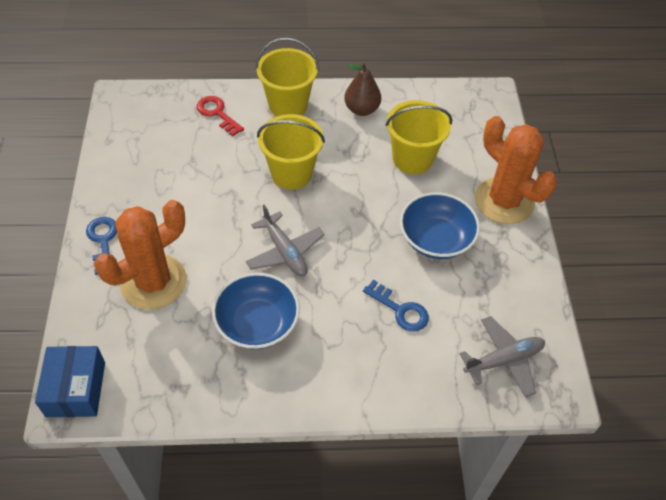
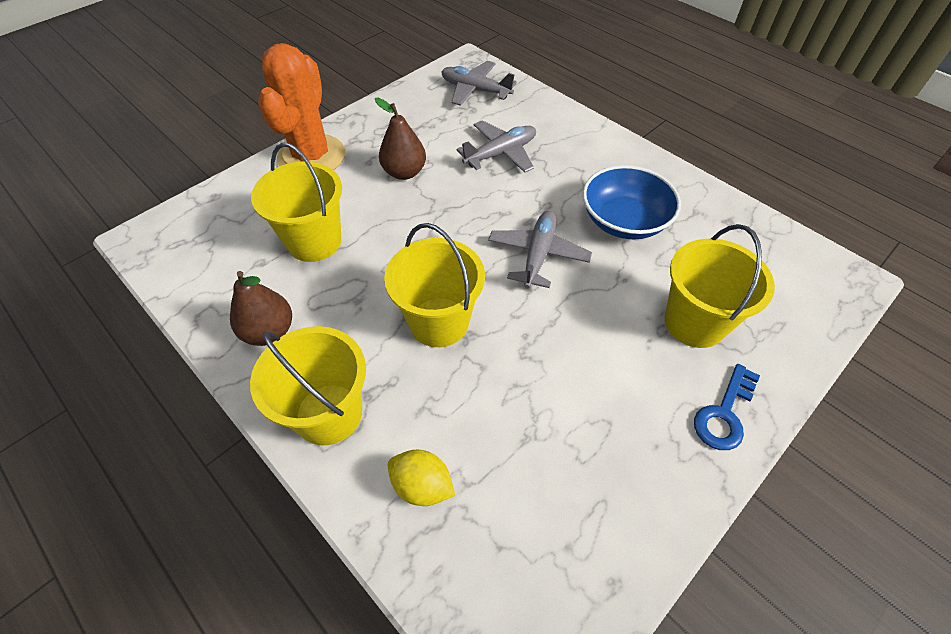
camera: 130 degrees left, 0 degrees up
(76, 389) = (835, 284): blue box -> none
(153, 282) = (694, 322): orange cactus -> yellow bucket
(217, 113) = (422, 486): red key -> yellow lemon
(400, 310) = (500, 154): blue key -> grey plane
(436, 239) = (404, 172): blue bowl -> brown pear

